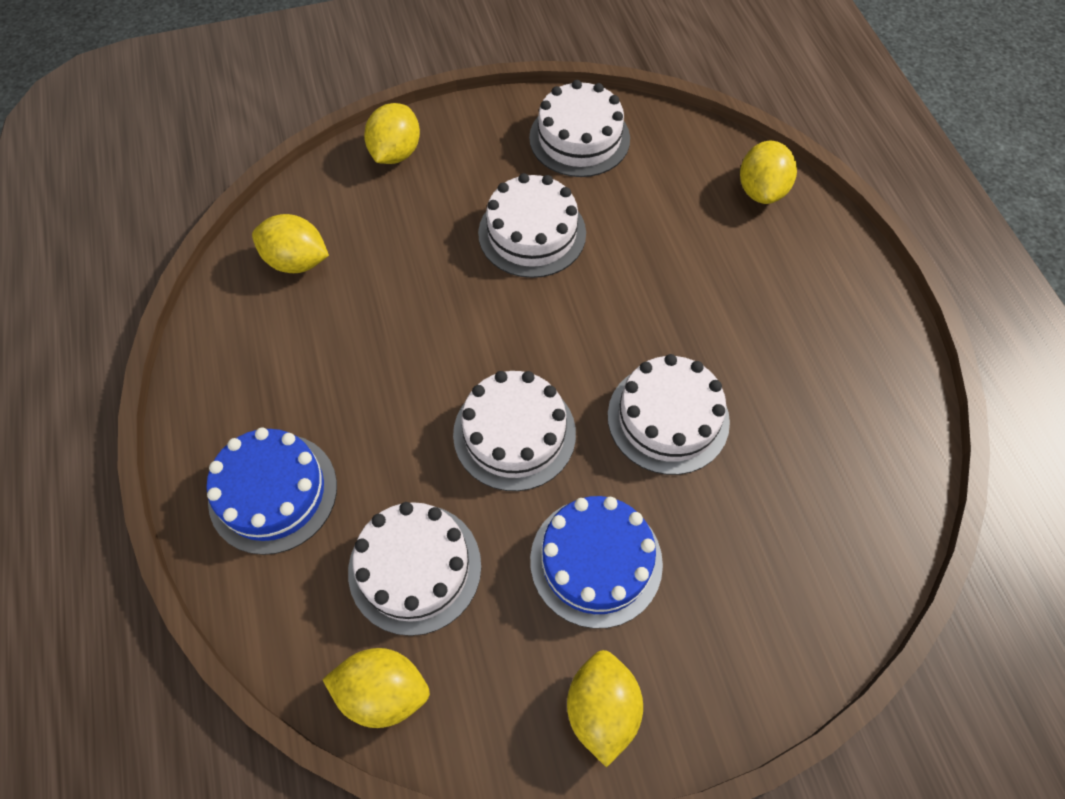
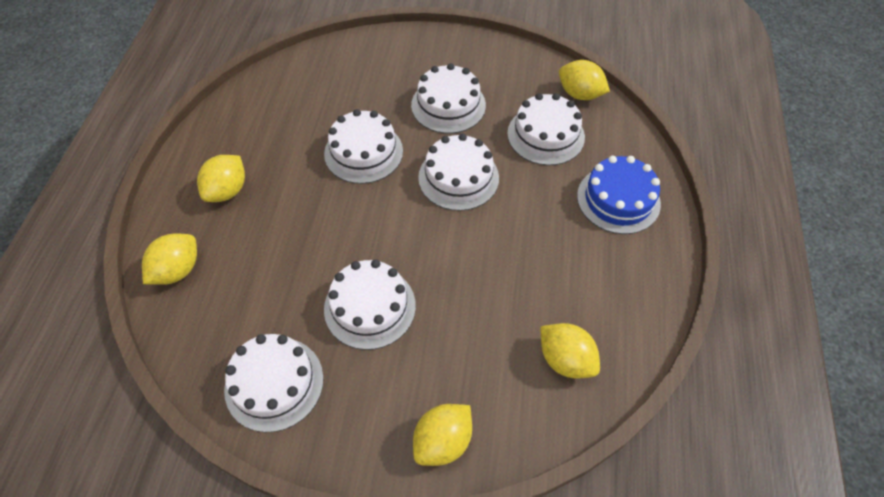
camera: 155 degrees left, 5 degrees down
(596, 561) = (448, 105): blue cake -> white cake
(601, 709) = (479, 56): yellow lemon -> yellow lemon (227, 191)

